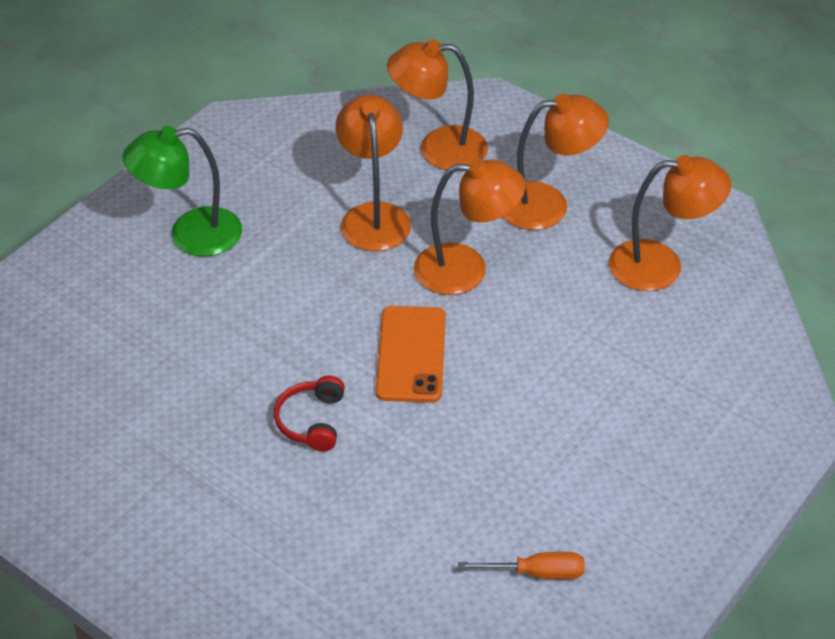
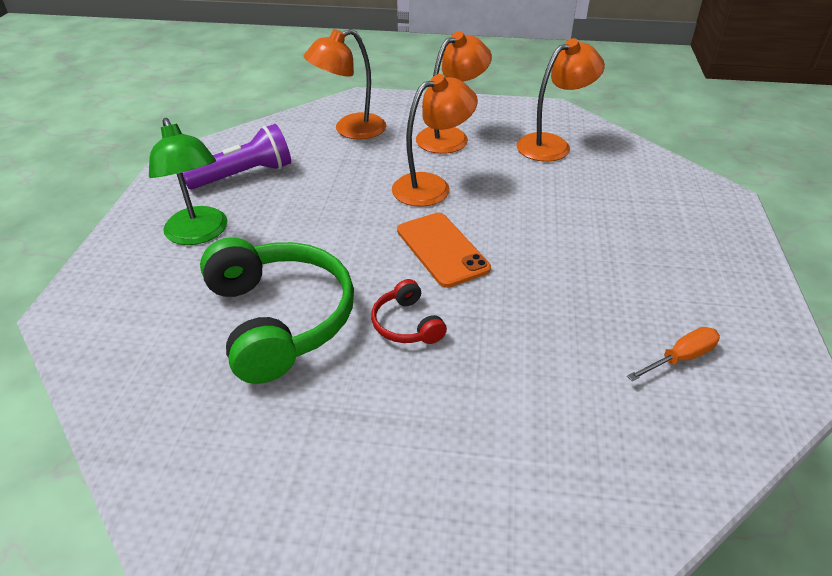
camera: 30 degrees left, 5 degrees down
(190, 235) = (199, 234): green lamp -> green lamp turned 75 degrees counterclockwise
(204, 364) = (279, 319): none -> green headphones
(279, 172) = (244, 175): none -> purple flashlight
(374, 216) = (338, 178): orange lamp -> none

